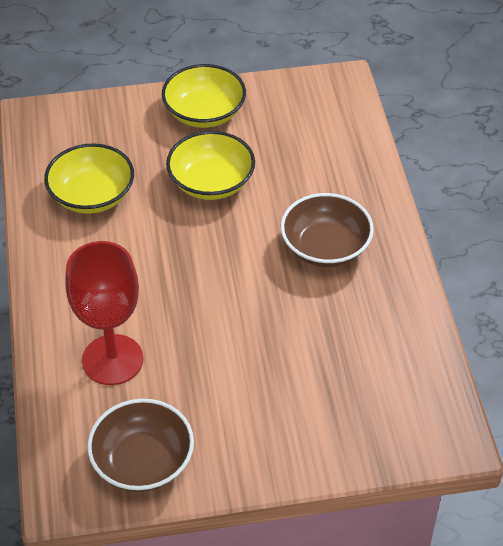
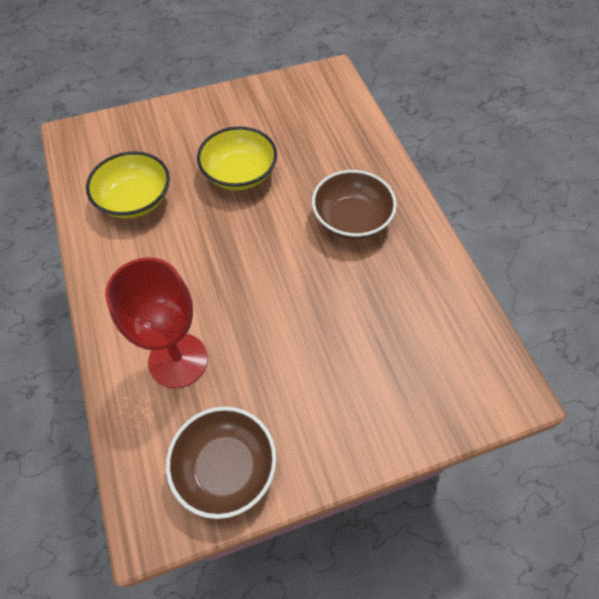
camera: 10 degrees left, 10 degrees up
(204, 113) = (222, 113): yellow bowl -> none

